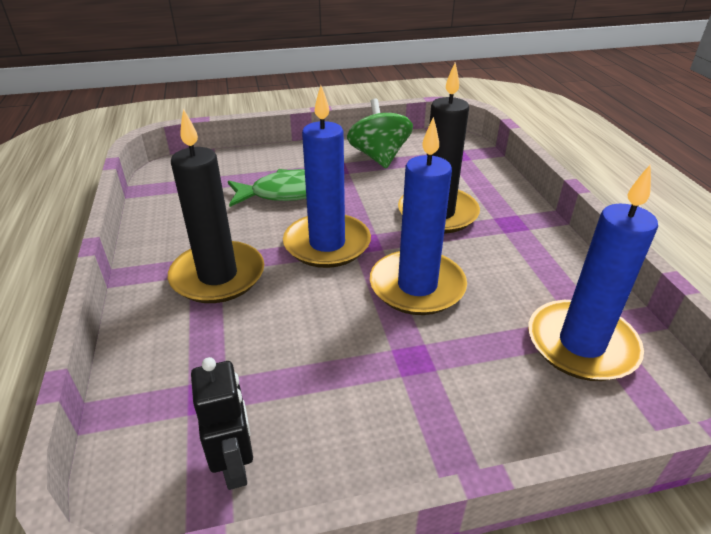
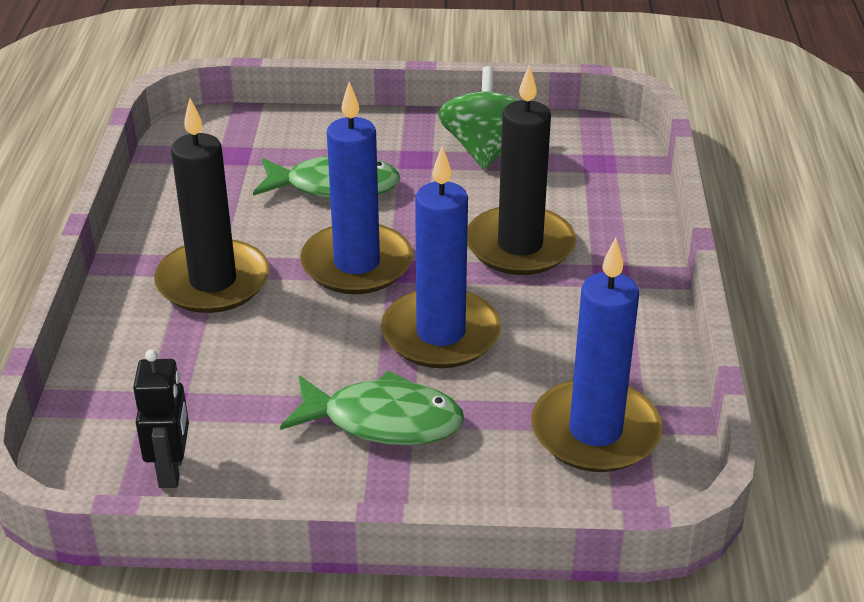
camera: 15 degrees right, 0 degrees up
(409, 370) = (383, 421): none -> green fish

